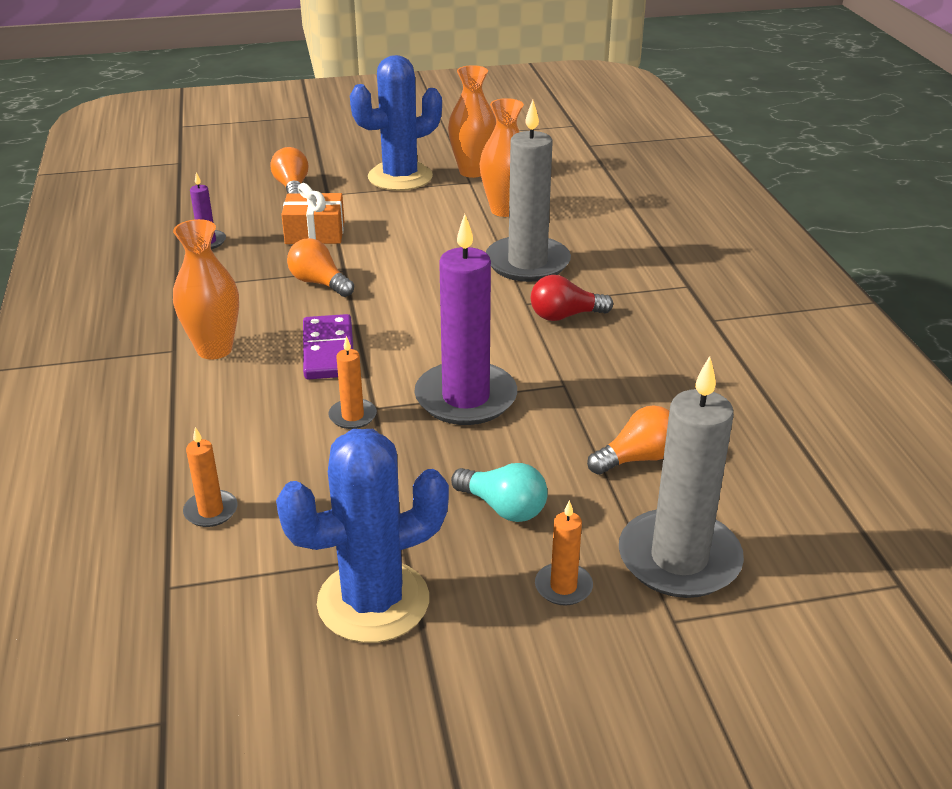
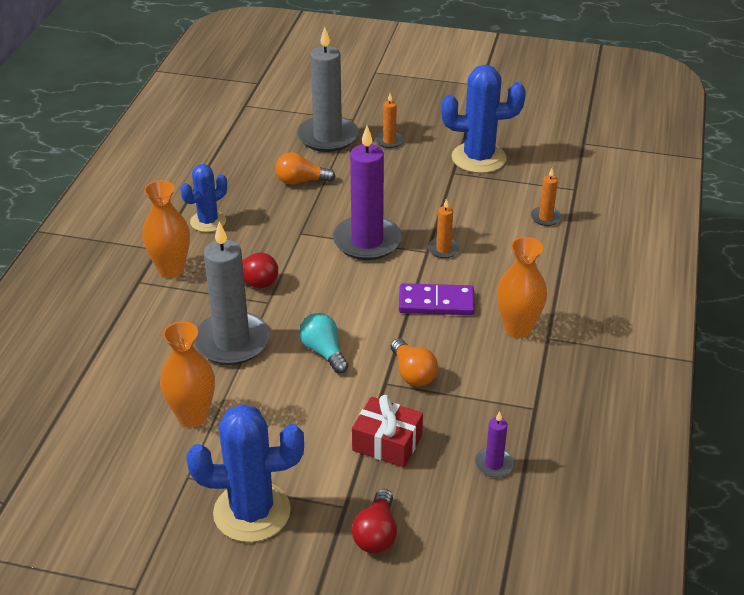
camera: 155 degrees left, 5 degrees up
(292, 187) = (376, 534): orange light bulb -> red light bulb
(315, 233) = (387, 443): orange gift -> red gift
(328, 351) = (436, 303): purple domino -> purple domino turned 75 degrees clockwise
(472, 171) = (170, 494): orange vase -> orange vase (171, 269)
(503, 508) = (391, 178): turquoise light bulb -> turquoise light bulb (324, 352)
(696, 365) = (208, 221): none -> blue cactus

